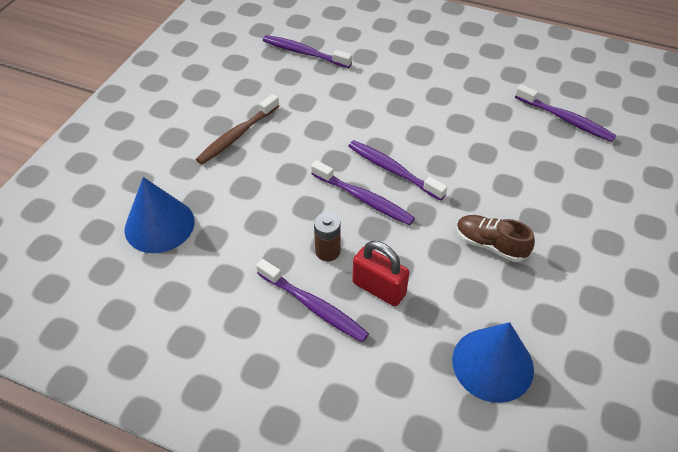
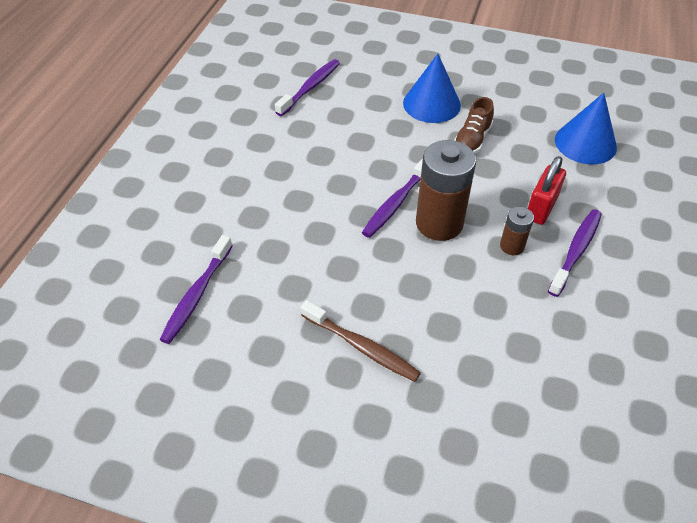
camera: 95 degrees left, 0 degrees up
(159, 225) = (521, 402): blue cone -> blue cone (431, 104)
(363, 199) = (439, 223): purple toothbrush -> brown battery

